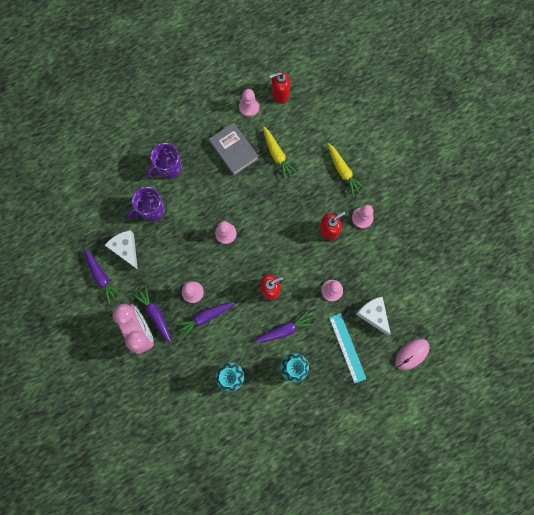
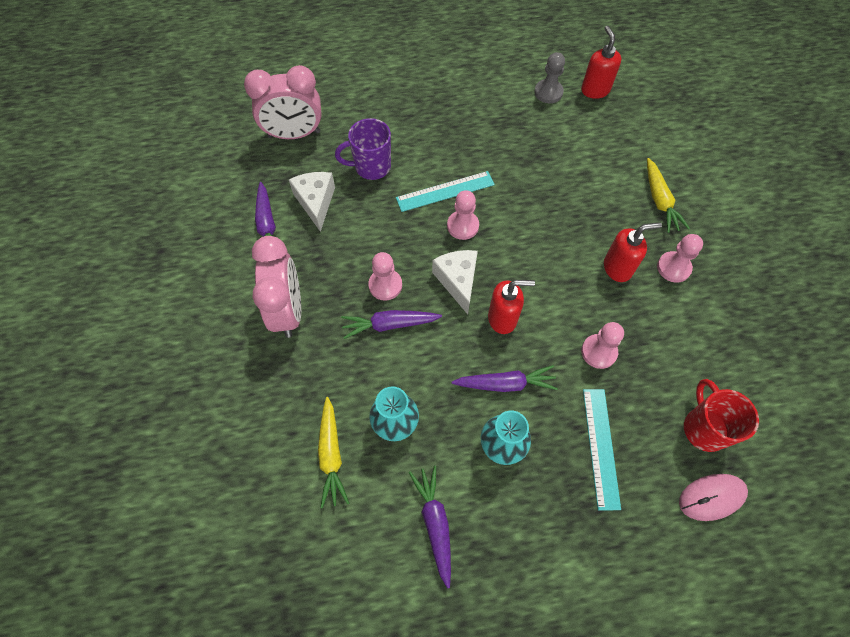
camera: 20 degrees right, 15 degrees down
(89, 202) = (294, 134): none -> pink clock
(155, 314) = (318, 297): purple carrot -> purple carrot (435, 523)
(168, 167) = (415, 127): purple mug -> none
(206, 211) = (445, 191): none -> turquoise ruler
(233, 150) = (510, 133): grey book -> none
(249, 107) = (548, 92): pink pawn -> grey pawn
(277, 155) = (569, 154): yellow carrot -> yellow carrot (331, 455)
(280, 94) = (595, 90): red soap dispenser -> red soap dispenser turned 75 degrees clockwise
(373, 314) = (658, 410): white cheese -> white cheese (458, 281)
(400, 316) = (704, 428): none -> red mug

